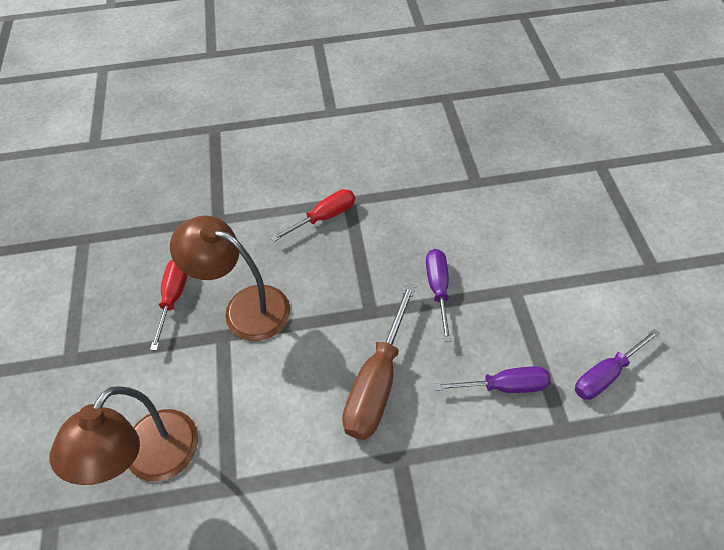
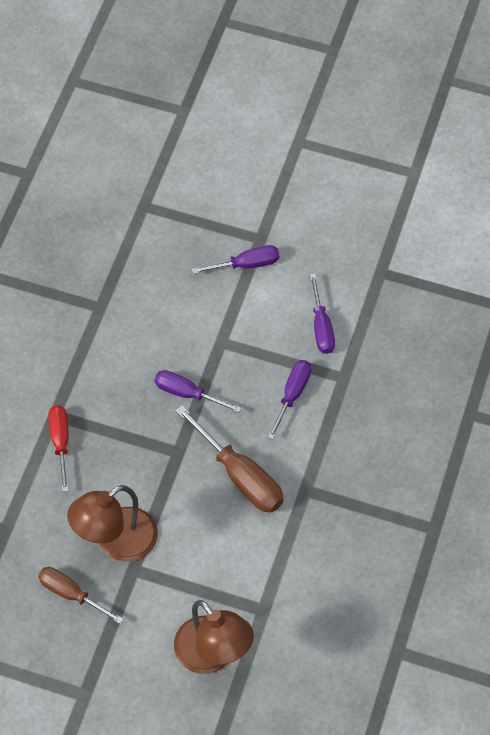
camera: 65 degrees left, 5 degrees up
(174, 297) = (71, 594): red screwdriver -> brown screwdriver
(614, 270) = (246, 265): none -> purple screwdriver

